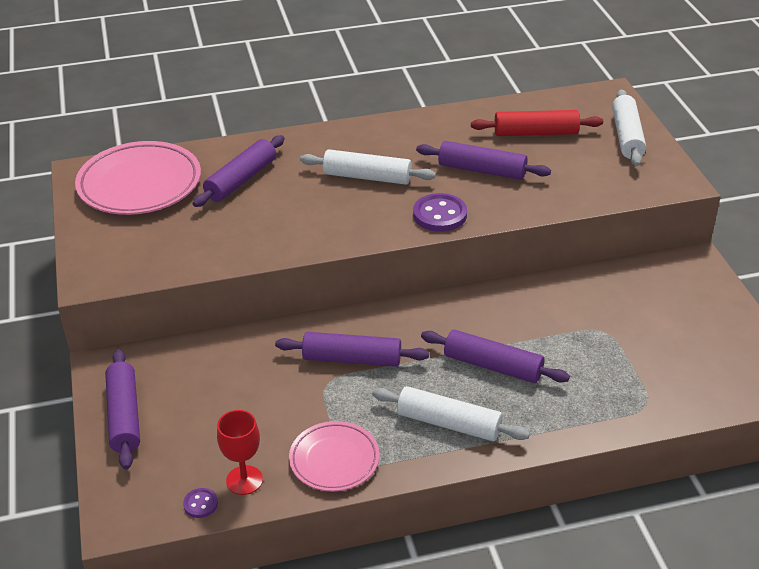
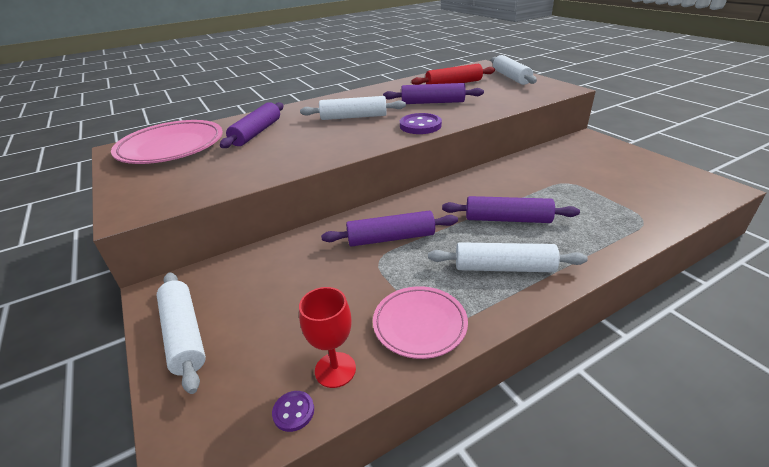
camera: 15 degrees left, 5 degrees down
(124, 416) = (184, 335): purple rolling pin -> white rolling pin

